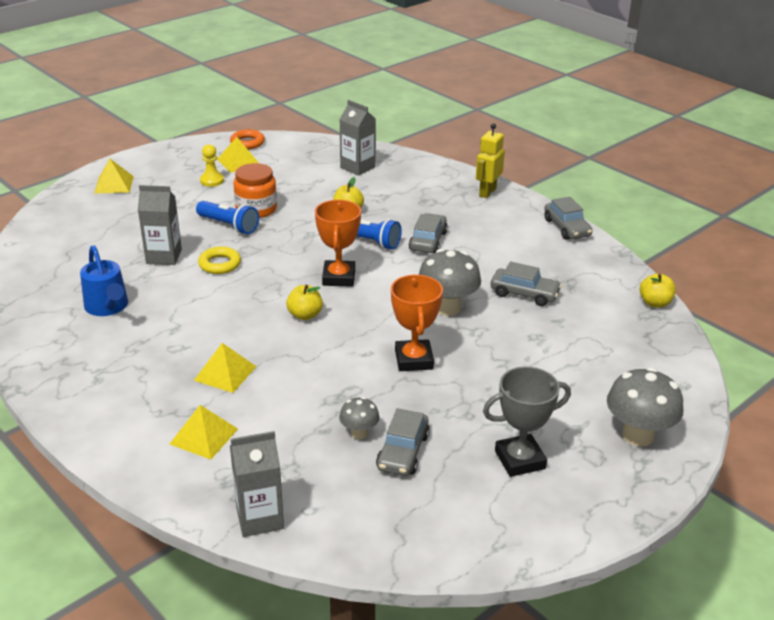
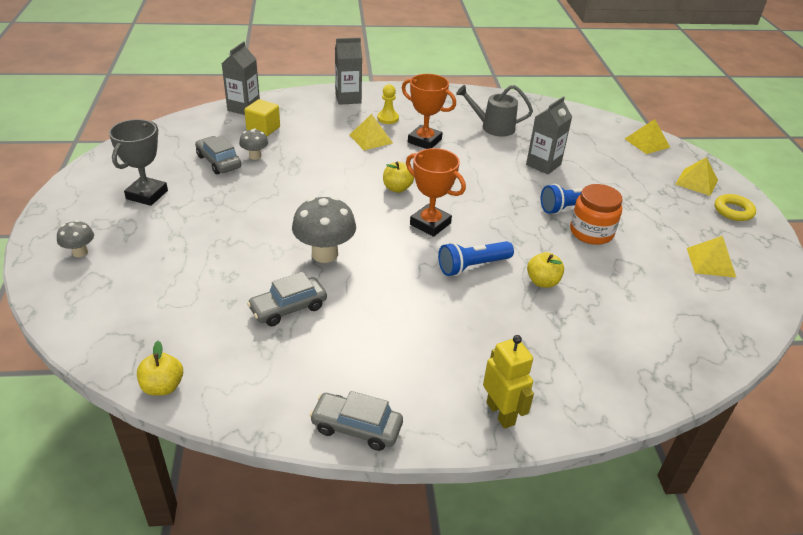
camera: 125 degrees right, 5 degrees up
(108, 307) = (493, 127): blue watering can -> grey watering can
(203, 436) = (324, 115): yellow pyramid -> yellow pyramid (647, 143)
(212, 181) = (672, 231): yellow pawn -> yellow pawn (388, 118)
(220, 264) = (508, 182): yellow ring -> yellow ring (733, 211)
(247, 143) = (763, 287): orange ring -> none
(294, 465) = (263, 129): none -> yellow cube
(357, 167) = (646, 338): grey carton -> grey carton (348, 98)
(414, 360) = (288, 206): orange trophy -> orange trophy (424, 141)
(428, 241) = (437, 302): grey car -> none
(638, 435) = (80, 252): grey mushroom -> grey mushroom, size x0.54

